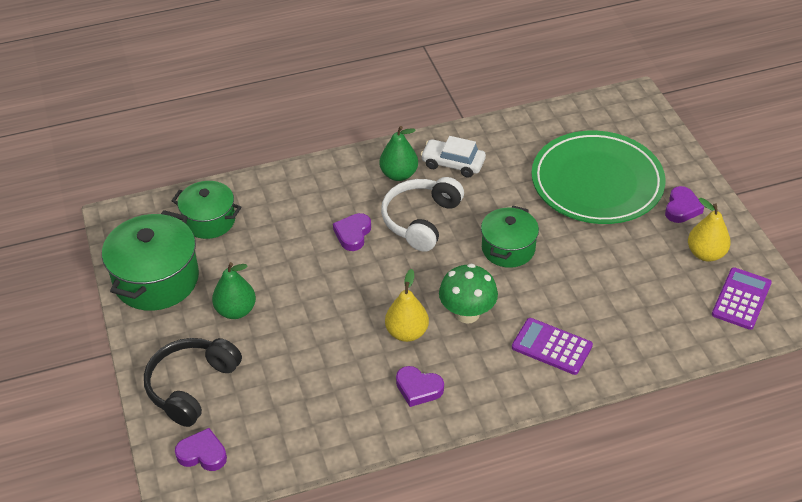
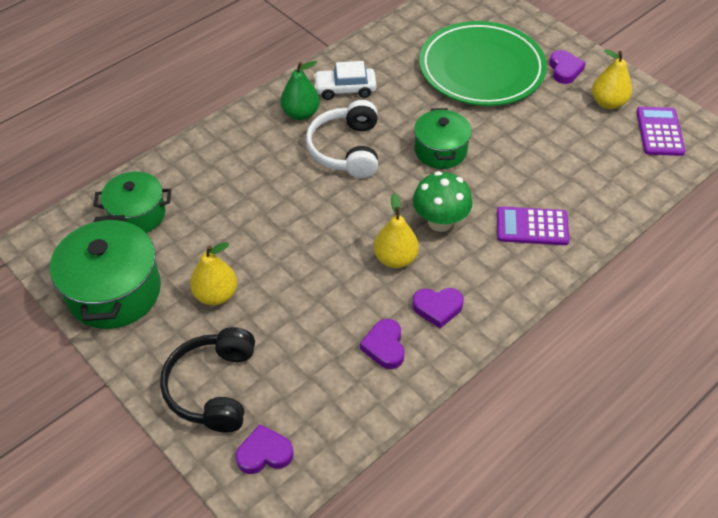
camera: 25 degrees left, 5 degrees up
(236, 310) = (216, 295): green pear -> yellow pear
(353, 234) = (289, 182): purple heart -> purple heart (384, 346)

